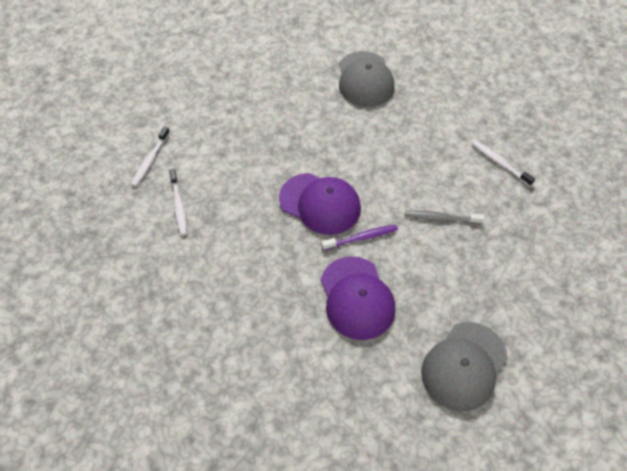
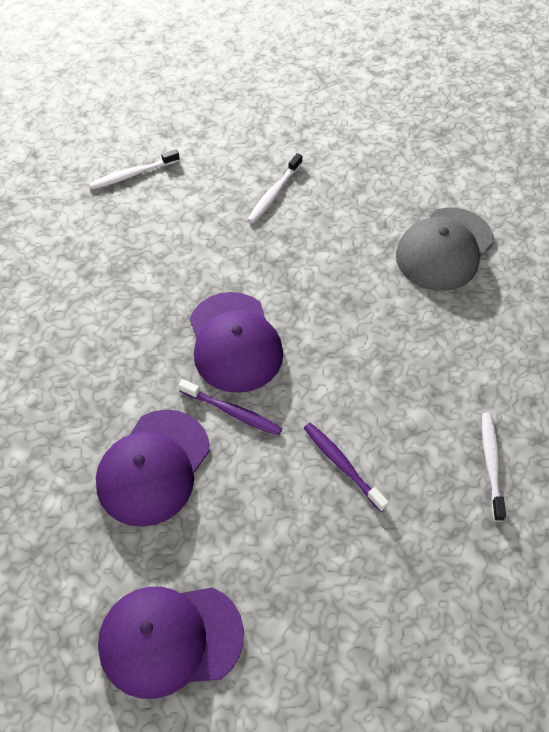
camera: 45 degrees right, 0 degrees up
(179, 206) = (105, 237): white toothbrush -> white toothbrush (274, 193)
(441, 218) = (342, 465): grey toothbrush -> purple toothbrush
(464, 366) = (170, 639): grey cap -> purple cap

